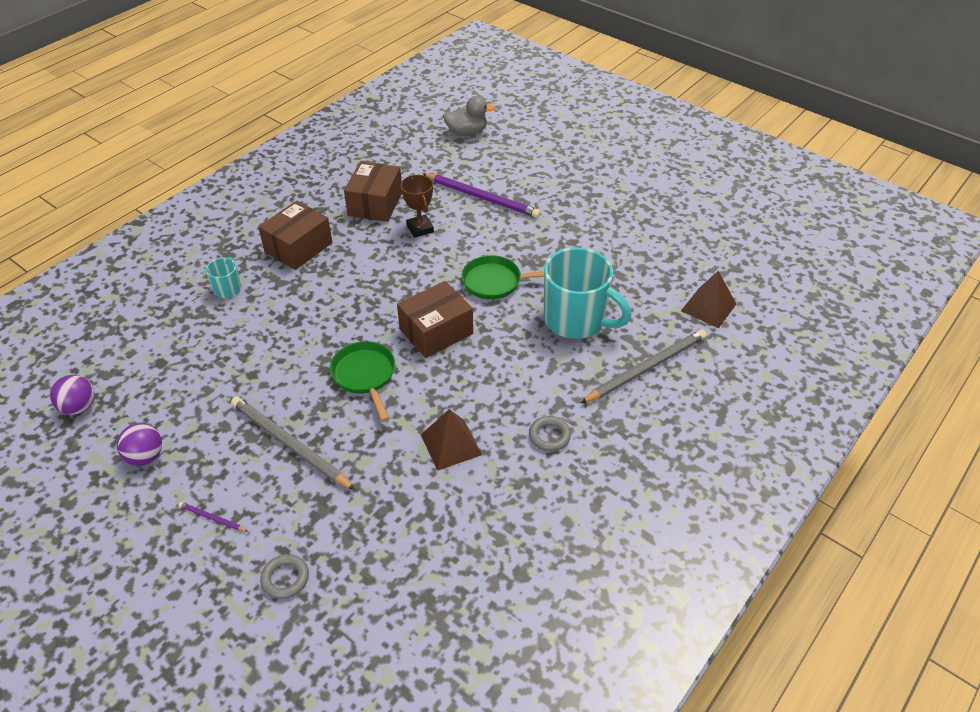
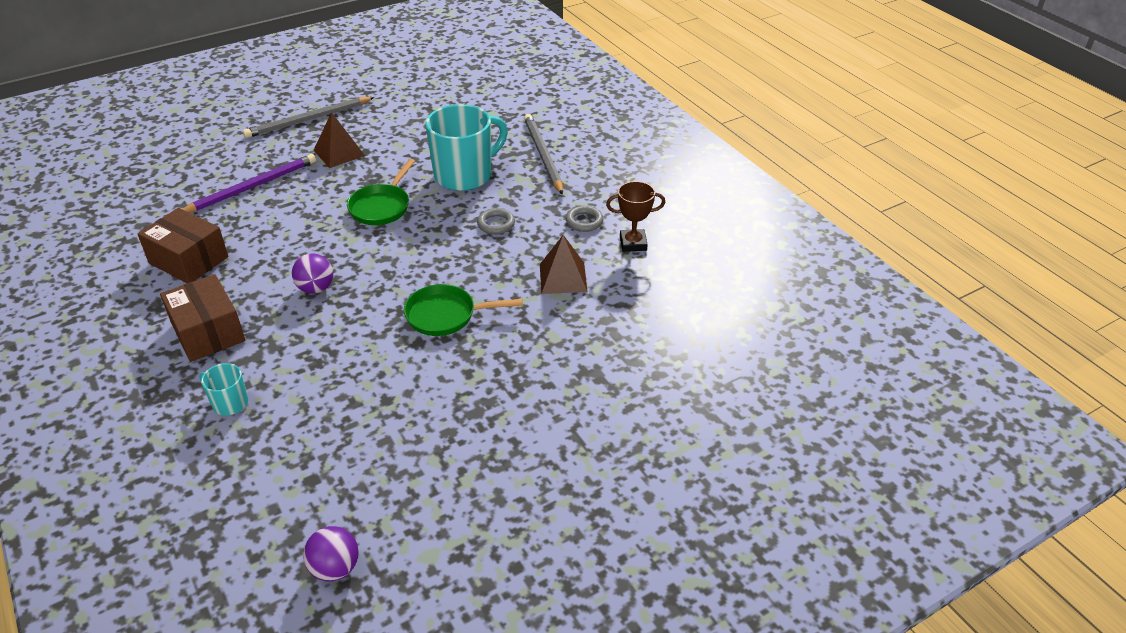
camera: 70 degrees left, 5 degrees down
(145, 456) = (454, 505): purple ball -> purple ball (316, 288)
(212, 518) = (568, 456): purple pencil -> none
(285, 578) = (661, 410): grey ring -> grey ring (496, 224)
(289, 444) = (503, 384): grey pencil -> grey pencil (308, 120)
(420, 229) = (261, 237): brown trophy -> brown trophy (633, 243)
(436, 331) = (419, 257): brown box -> none
(467, 133) = (134, 172): grey duck -> none
(708, 307) = (499, 109): brown pyramid -> brown pyramid (339, 153)

